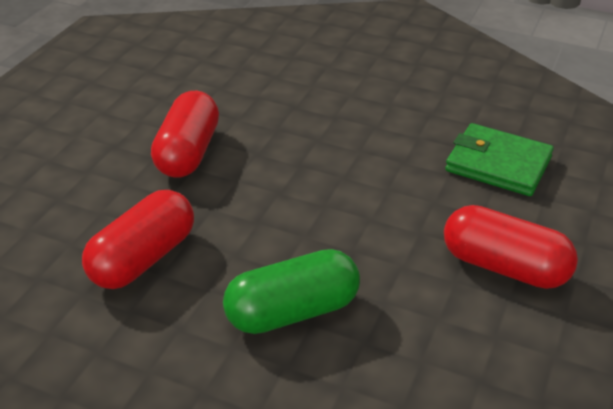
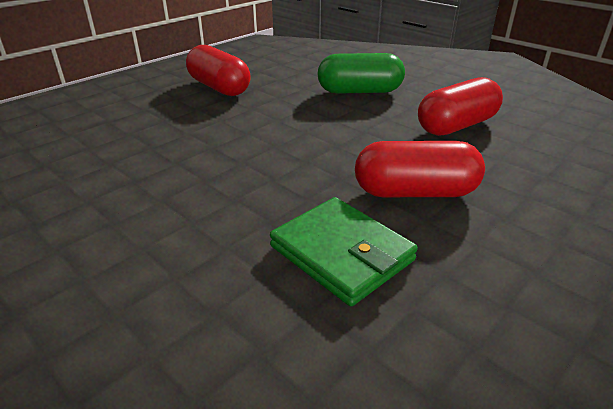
camera: 160 degrees left, 5 degrees down
(188, 153) = (415, 192): red capsule -> red capsule turned 60 degrees clockwise
(498, 164) = (141, 131): green wallet -> green wallet (341, 253)

